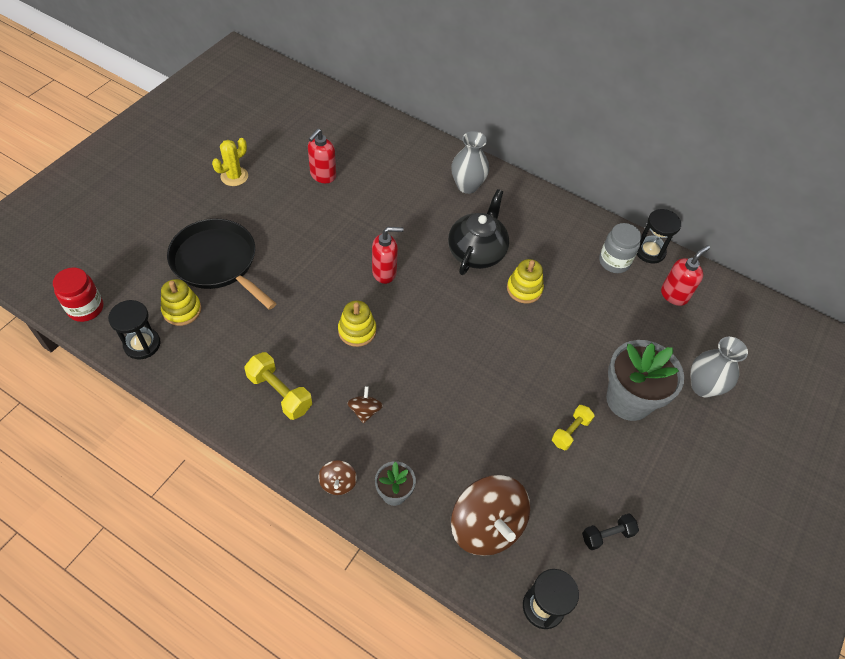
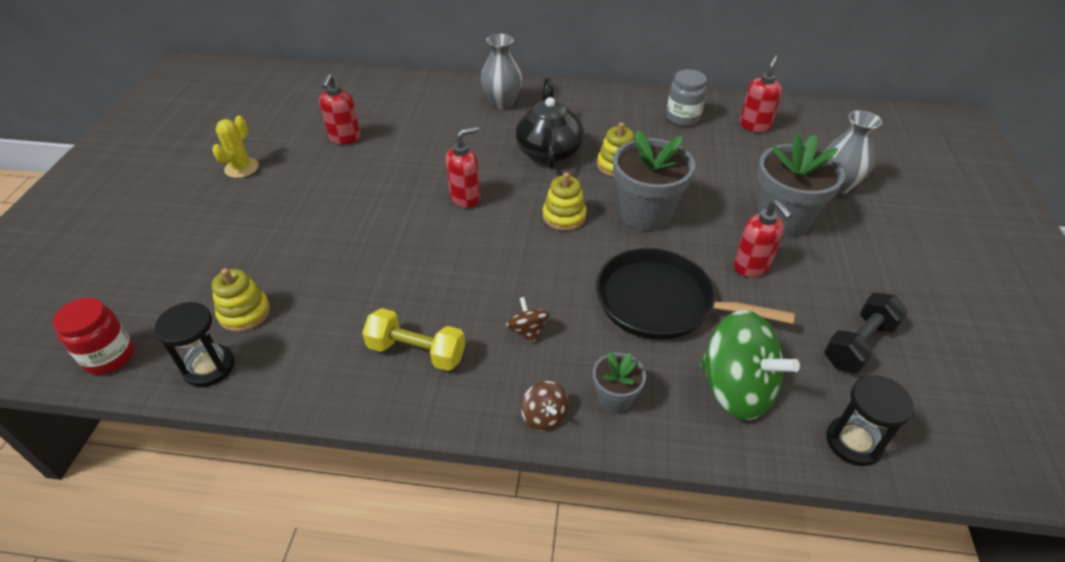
camera: 20 degrees left, 10 degrees down
(217, 262) = (265, 251): black pan -> black pan (661, 302)
(357, 331) = (469, 259): yellow stacking toy -> yellow stacking toy (564, 216)
(486, 526) = (736, 389): brown spinning top -> green spinning top
(517, 346) = (645, 214): none -> grey flower pot
(570, 431) = (751, 267): yellow dumbbell -> red soap dispenser
(607, 535) = (858, 344): black dumbbell -> black dumbbell, size x1.52
(649, 251) = (707, 100): black hourglass -> none

